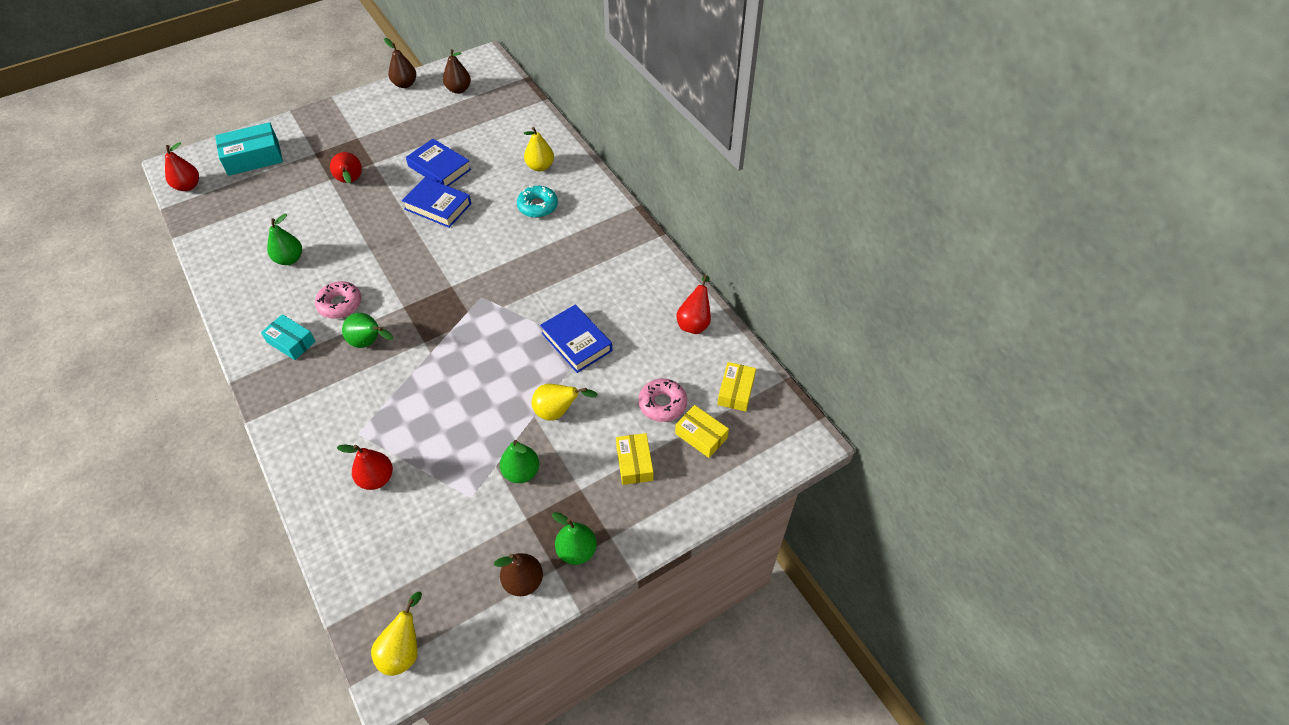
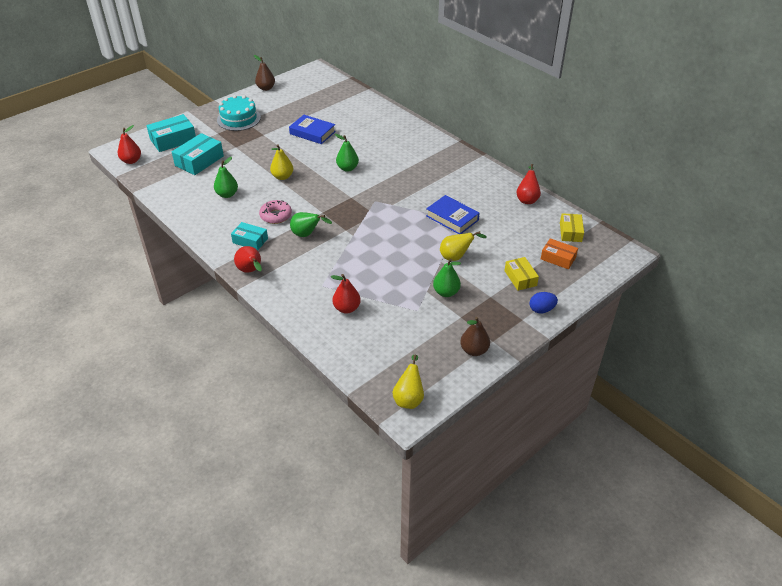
camera: 10 degrees left, 10 degrees down
(274, 197) = (199, 161): none -> turquoise box
(350, 132) = (238, 119): none -> turquoise cake
(350, 181) = (251, 146): red pear -> red pear (251, 271)
(438, 206) = (321, 154): blue book -> none
(458, 89) = (306, 88): brown pear -> none
(538, 206) = (392, 147): turquoise donut -> none
(540, 166) = (383, 125): yellow pear -> yellow pear (282, 177)
(577, 551) = (502, 329): green pear -> green pear (347, 168)
(644, 524) = (541, 309): none -> blue egg
(662, 404) = (525, 244): pink donut -> none
(701, 436) = (558, 258): yellow box -> orange box

